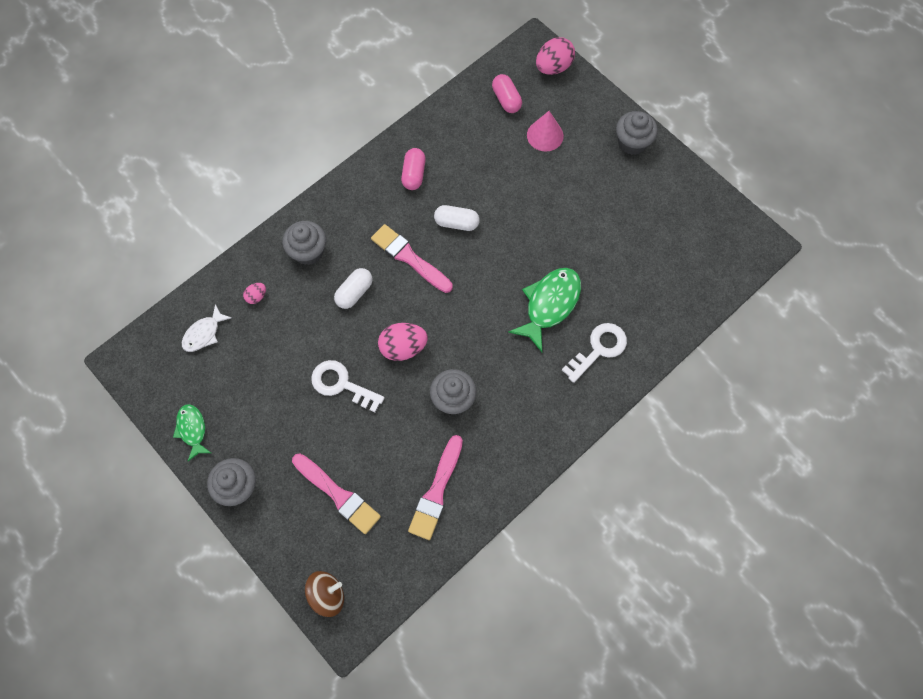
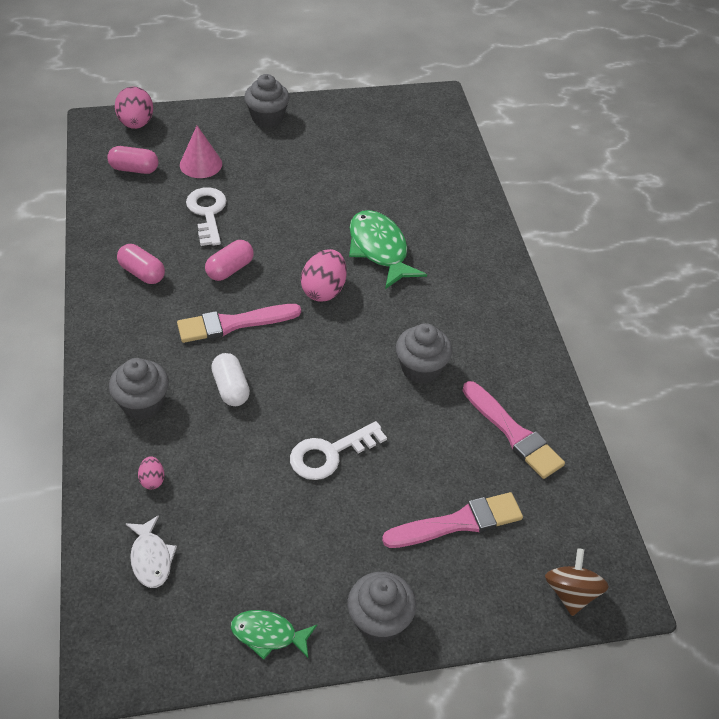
camera: 60 degrees left, 20 degrees down
(403, 348) = (331, 379): pink egg -> pink egg (324, 290)
(456, 223) = (230, 269): white capsule -> pink capsule
(599, 349) = (453, 240): white key -> white key (207, 213)

